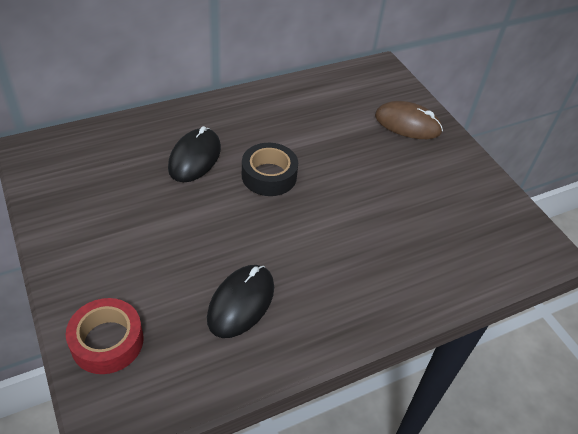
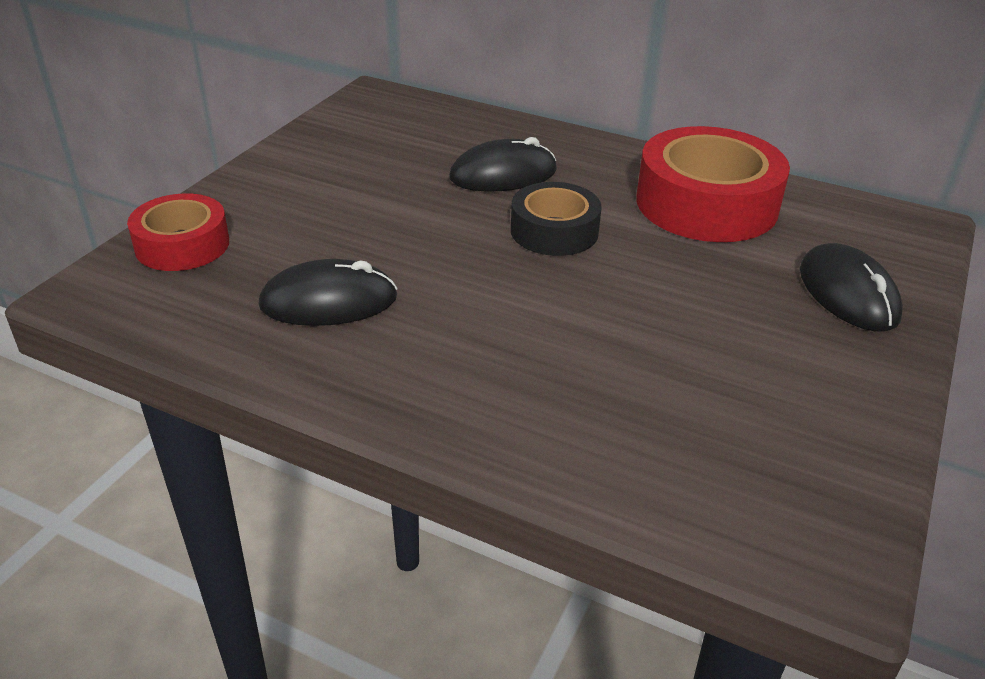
camera: 55 degrees right, 10 degrees down
(302, 111) = (706, 204): none -> red tape
(407, 124) = (847, 293): brown mouse -> black mouse

